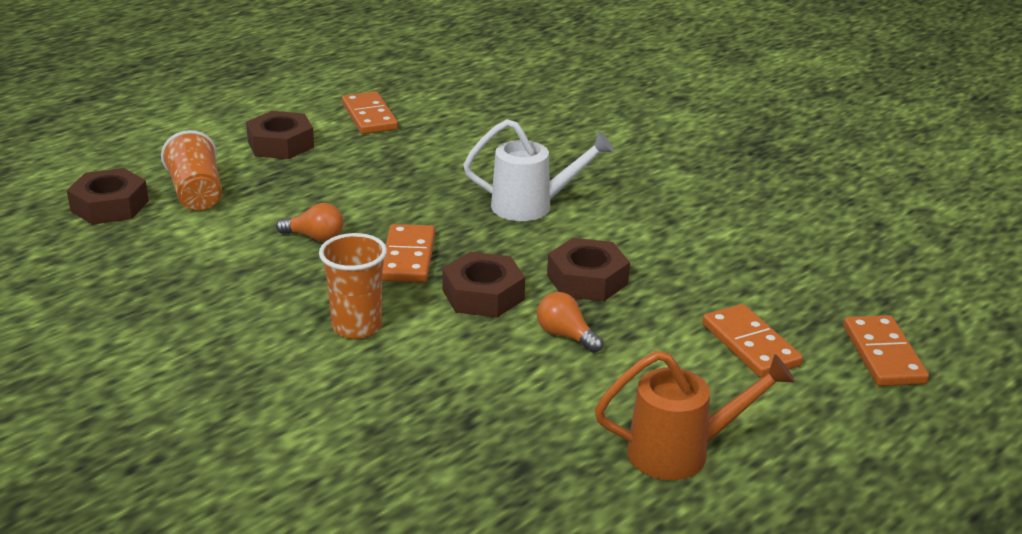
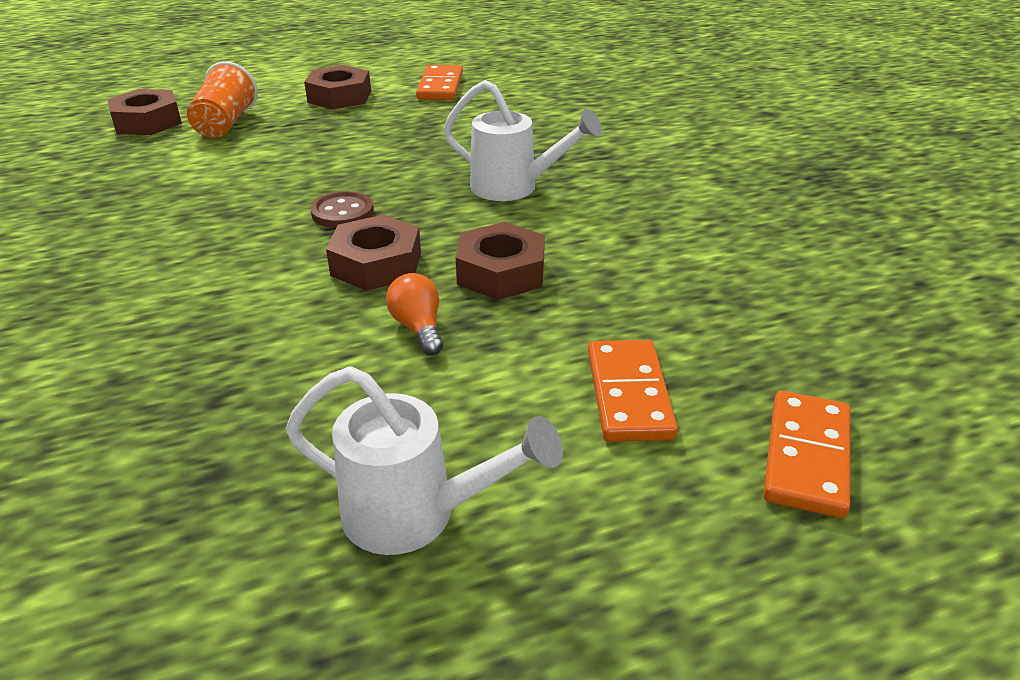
camera: 25 degrees right, 5 degrees up
(315, 237) = (279, 178): orange light bulb -> none
(357, 327) = (222, 268): orange cup -> none
(408, 257) = (342, 212): orange domino -> brown button
(682, 452) = (416, 515): orange watering can -> white watering can

